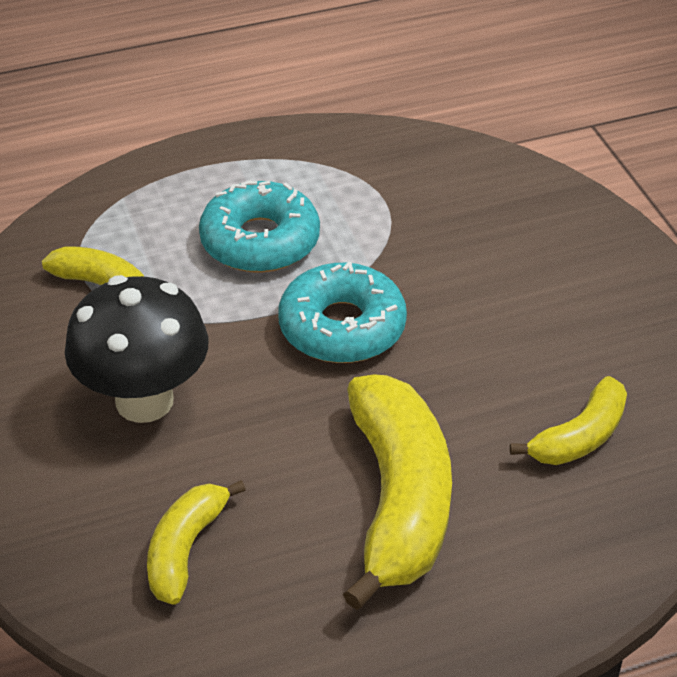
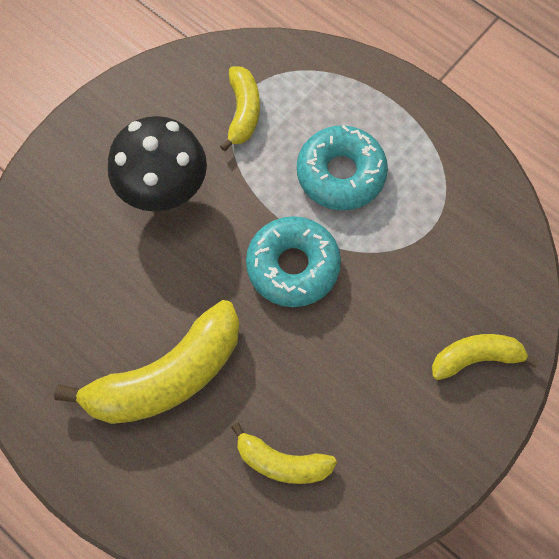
camera: 60 degrees right, 25 degrees up
(186, 549) = (68, 279): yellow banana -> yellow banana (476, 357)

